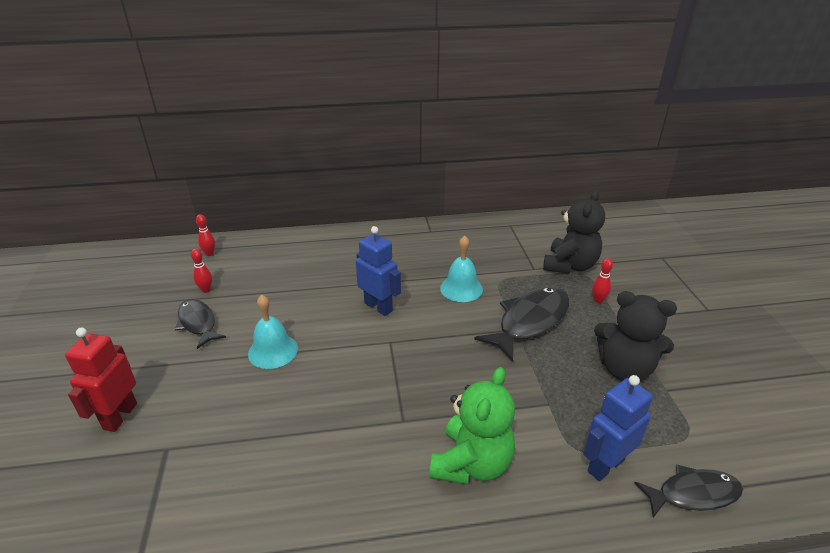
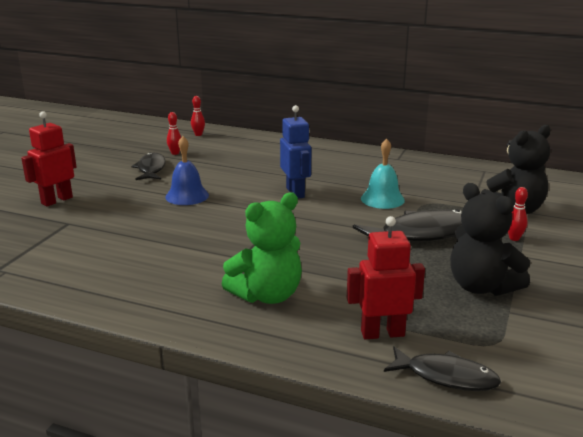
camera: 30 degrees right, 10 degrees down
(273, 351) = (187, 196): turquoise bell -> blue bell
(605, 465) = (382, 333): blue robot -> red robot

